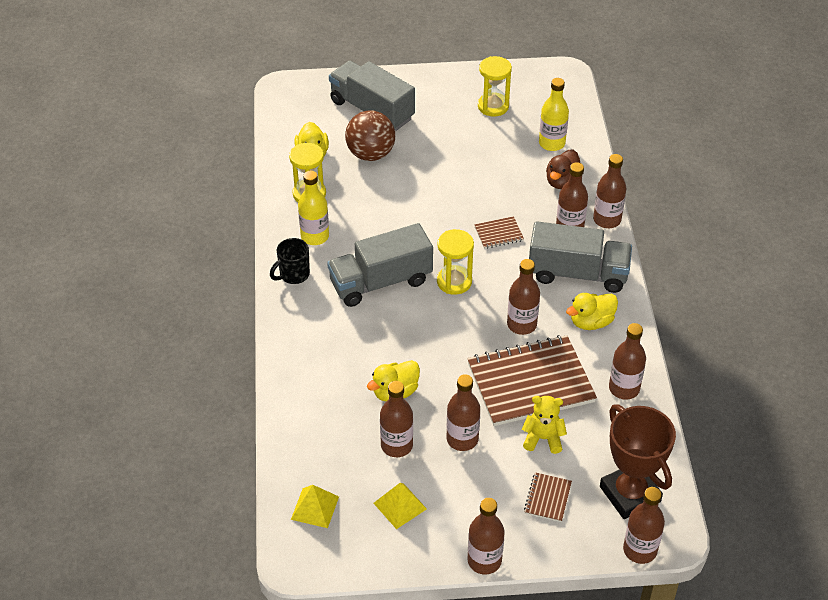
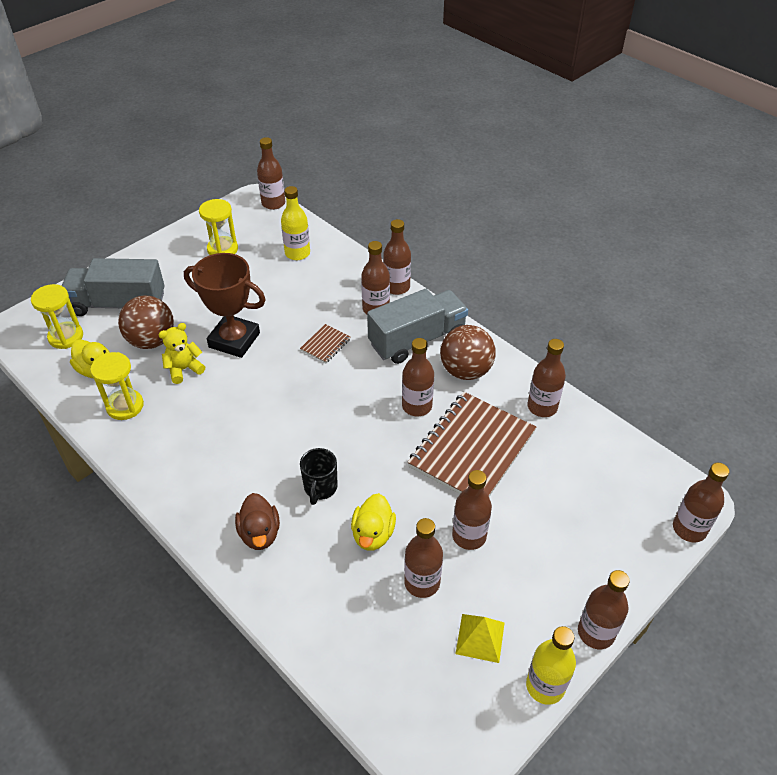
camera: 40 degrees left, 0 degrees up
(293, 275) = (177, 488): black mug -> black mug (320, 488)
(315, 236) = (166, 441): yellow bottle -> yellow bottle (545, 686)
(315, 507) = (409, 701): yellow pyramid -> none
(380, 282) = (265, 444): grey truck -> none
(454, 281) = (328, 405): yellow hourglass -> yellow hourglass (66, 337)
(543, 438) = (528, 489): yellow teddy bear -> yellow teddy bear (184, 369)
(548, 498) = (584, 537): brown notebook -> none
(562, 181) = (334, 277): brown duck -> brown duck (260, 533)
(575, 86) = (273, 203): none -> brown bottle
(591, 322) = (465, 371): yellow duck -> brown ball
(630, 494) = (634, 488): brown trophy -> brown trophy (234, 340)

